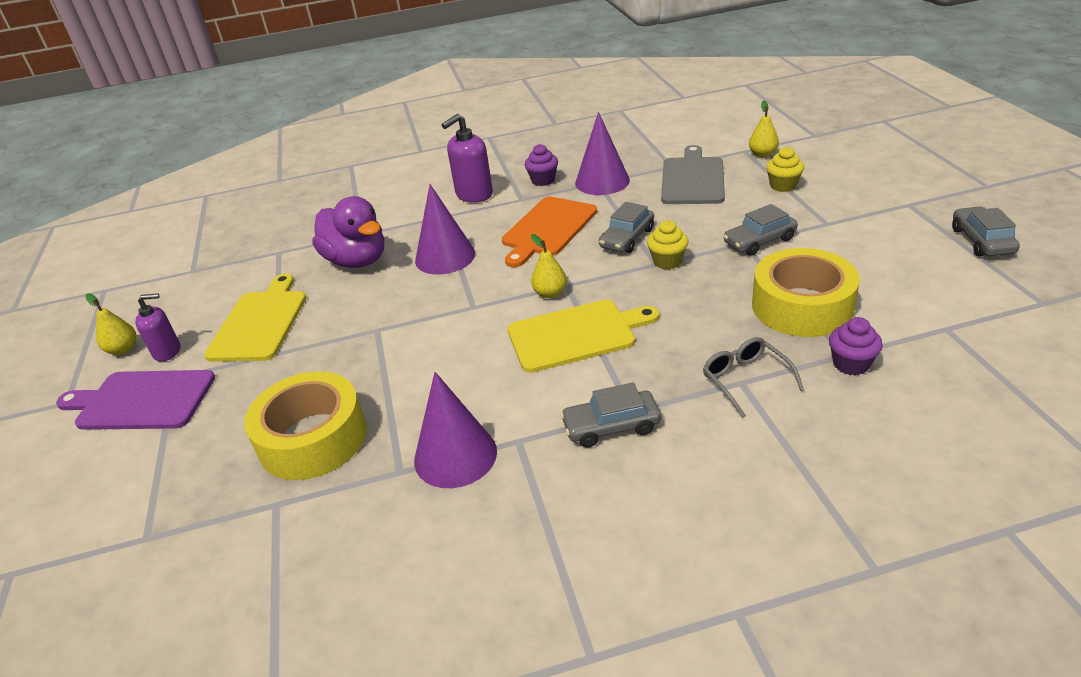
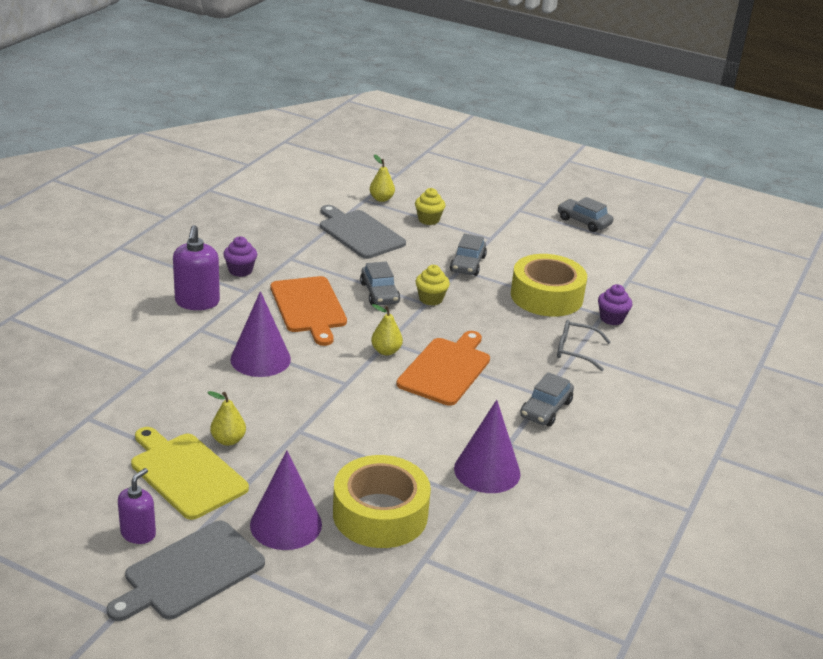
camera: 55 degrees left, 5 degrees down
(123, 349) = (86, 555): yellow pear -> yellow pear (228, 440)
(142, 400) = (190, 572): purple cutting board -> grey cutting board
(357, 260) = (185, 392): purple duck -> none
(576, 335) = (446, 369): yellow cutting board -> orange cutting board
(602, 181) = (292, 256): purple cone -> purple cone (286, 524)

